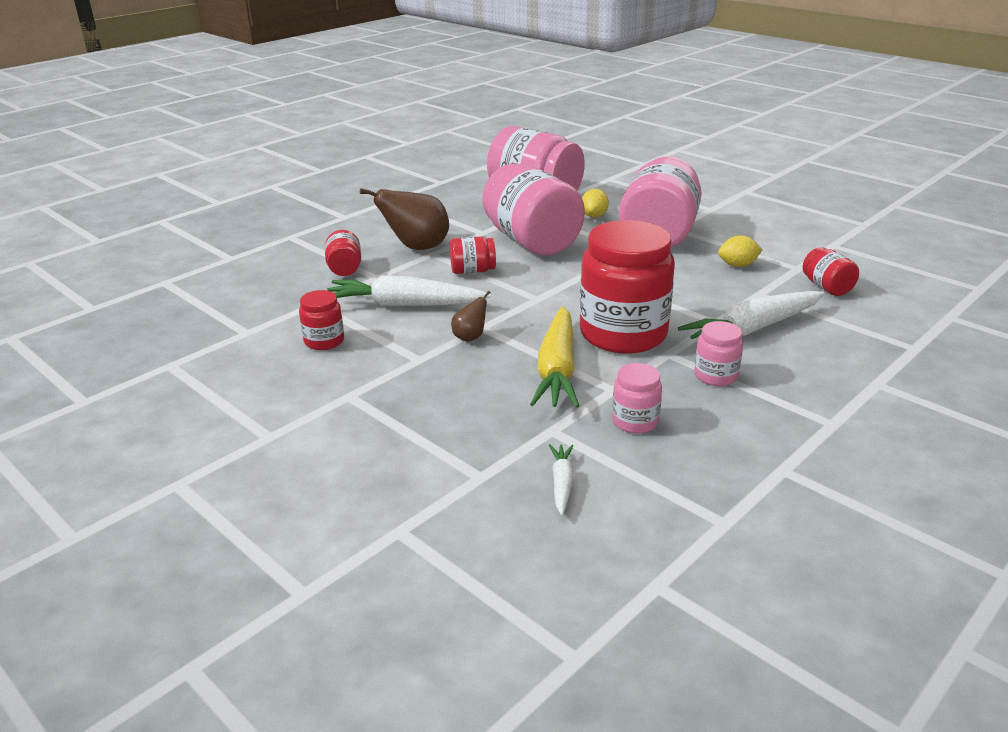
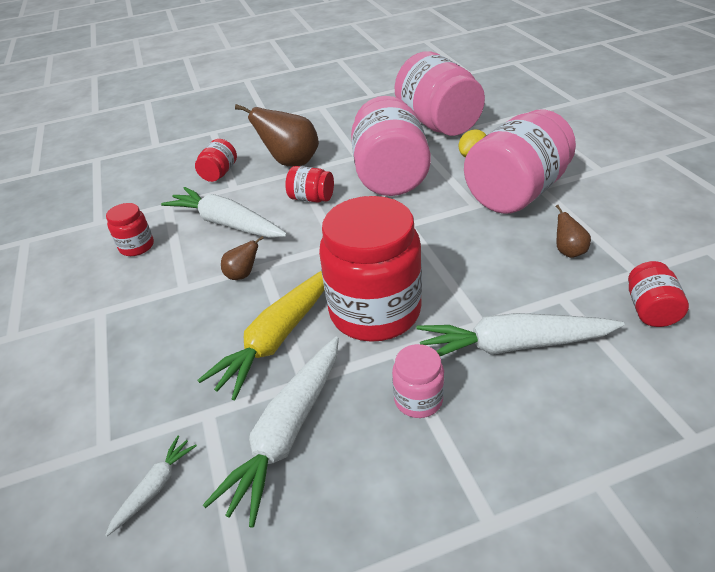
camera: 30 degrees right, 10 degrees up
(635, 421) = (287, 432): pink jar -> white carrot
(737, 265) = (568, 251): yellow lemon -> brown pear

